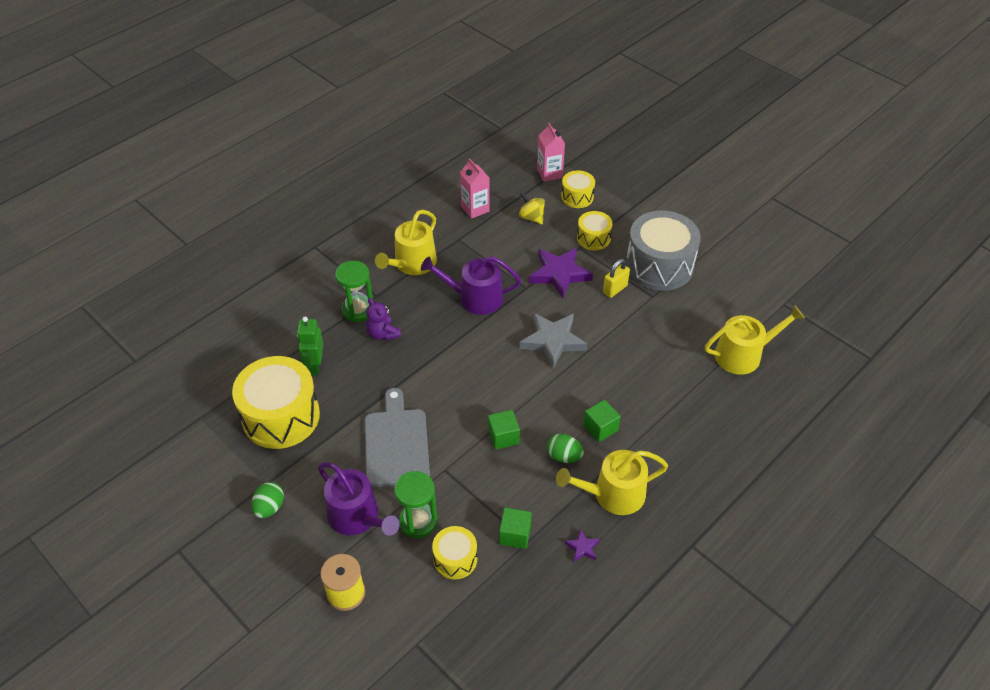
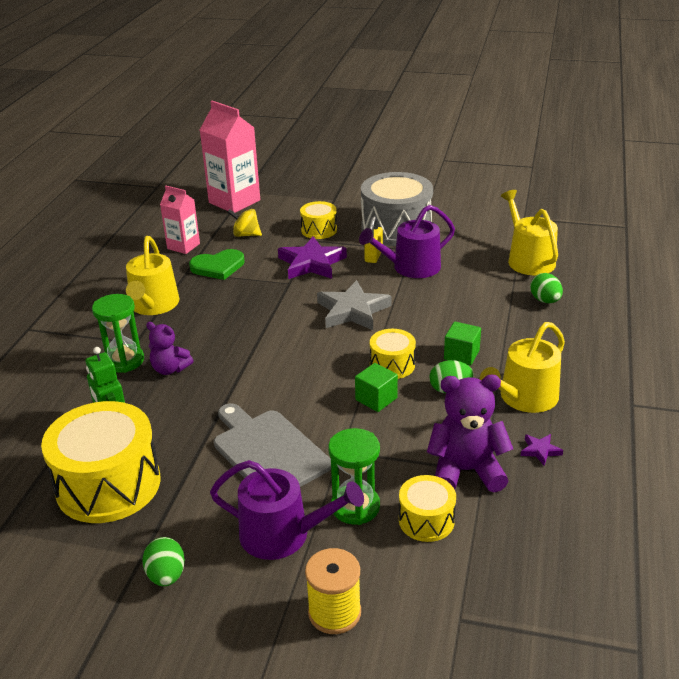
camera: 30 degrees left, 15 degrees down
(475, 298) = (244, 307): purple watering can -> purple watering can (411, 267)
(485, 244) = (218, 267): none -> green heart
(515, 535) = (466, 471): green cube -> purple teddy bear
(549, 173) = (234, 201): pink carton -> pink carton, size x1.70
(577, 197) = (276, 208): yellow drum -> yellow drum (392, 365)
(717, 407) = (545, 300): none -> green egg
(743, 355) = (528, 259): yellow watering can -> yellow watering can turned 60 degrees counterclockwise

